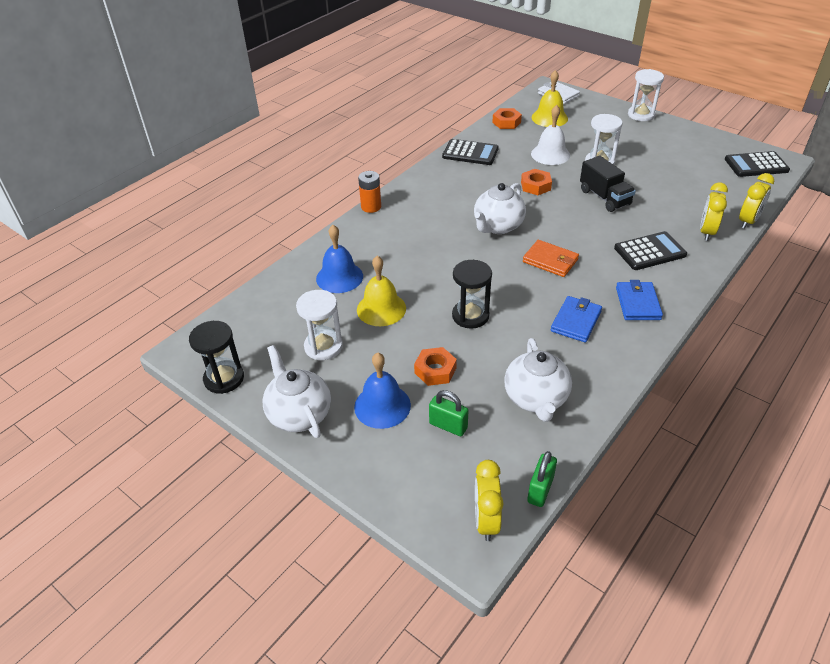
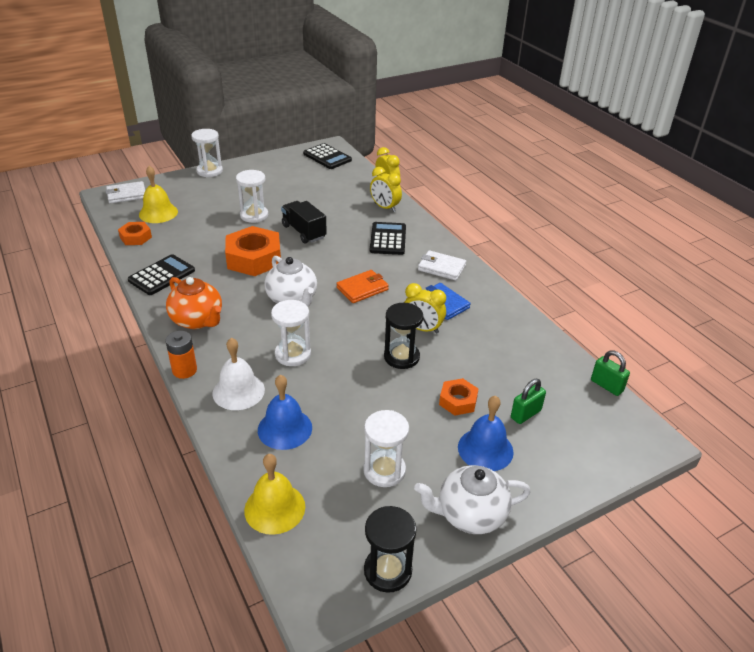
camera: 70 degrees left, 5 degrees down
(381, 309) = (355, 411): yellow bell -> yellow bell (274, 508)
(427, 251) = (293, 354): none -> white hourglass
(431, 190) = (197, 320): none -> orange teapot
(486, 520) = (628, 424): yellow clock -> yellow clock (422, 329)
(535, 186) = (254, 258): orange nut -> orange nut, size x1.88
(536, 399) = (516, 355): white teapot -> none
(550, 154) = (215, 234): white bell -> white bell (238, 391)
(604, 197) = (304, 232): black truck -> black truck turned 120 degrees counterclockwise
(637, 303) = (441, 268): blue wallet -> white wallet
(756, 165) = (327, 157): black calculator -> black calculator turned 60 degrees counterclockwise

